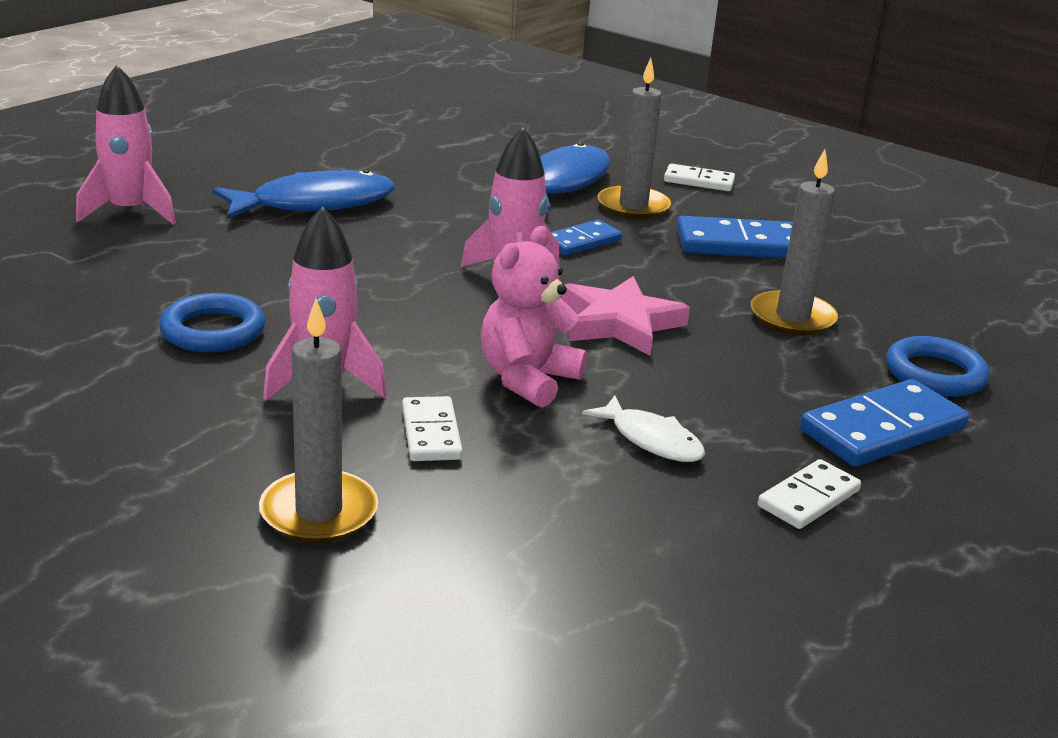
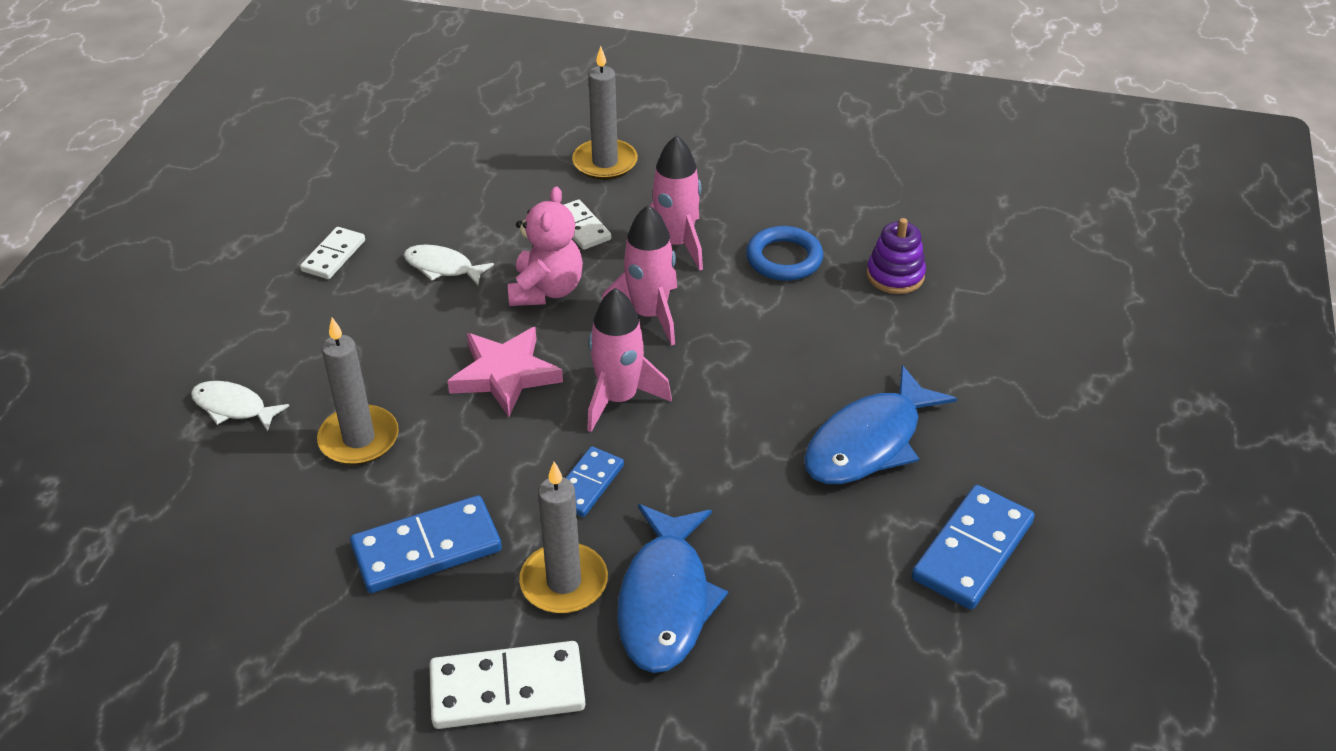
camera: 160 degrees right, 15 degrees up
(115, 285) = (895, 275): none -> purple stacking toy
(130, 212) = (996, 362): pink rocket -> pink rocket (649, 314)
(698, 181) = (507, 689): white domino -> white domino, size x1.65
(882, 429) = (282, 330): blue domino -> blue domino (972, 551)
(935, 374) = (233, 407): blue ring -> white fish

